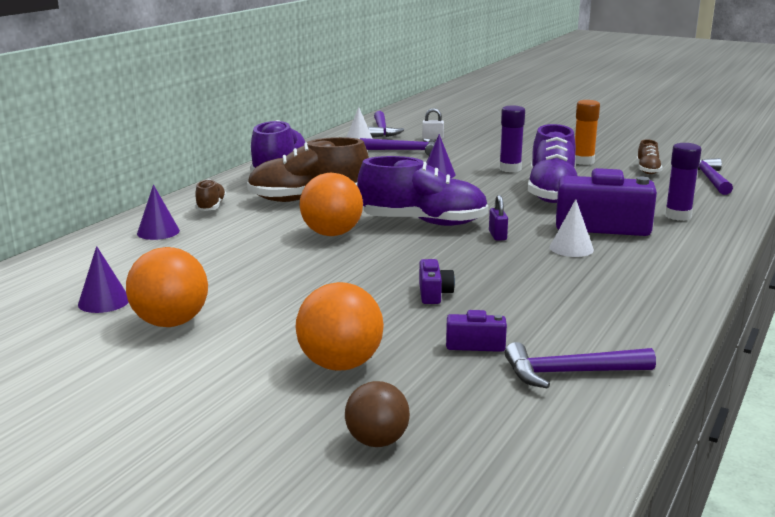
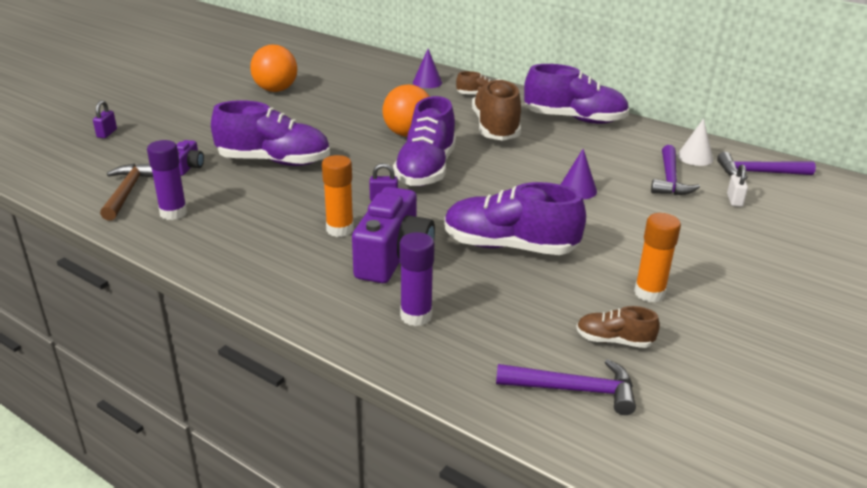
camera: 95 degrees right, 10 degrees up
(104, 301) = (314, 74): purple cone -> none
(340, 364) = (192, 129): orange ball -> none
(377, 441) = (107, 133): brown ball -> purple padlock
(434, 294) = (274, 161): purple camera -> purple shoe
(510, 169) = (604, 234): purple glue stick -> purple glue stick (173, 213)
(570, 373) = (127, 192): purple hammer -> brown hammer
(571, 248) = (340, 229): white cone -> orange glue stick

